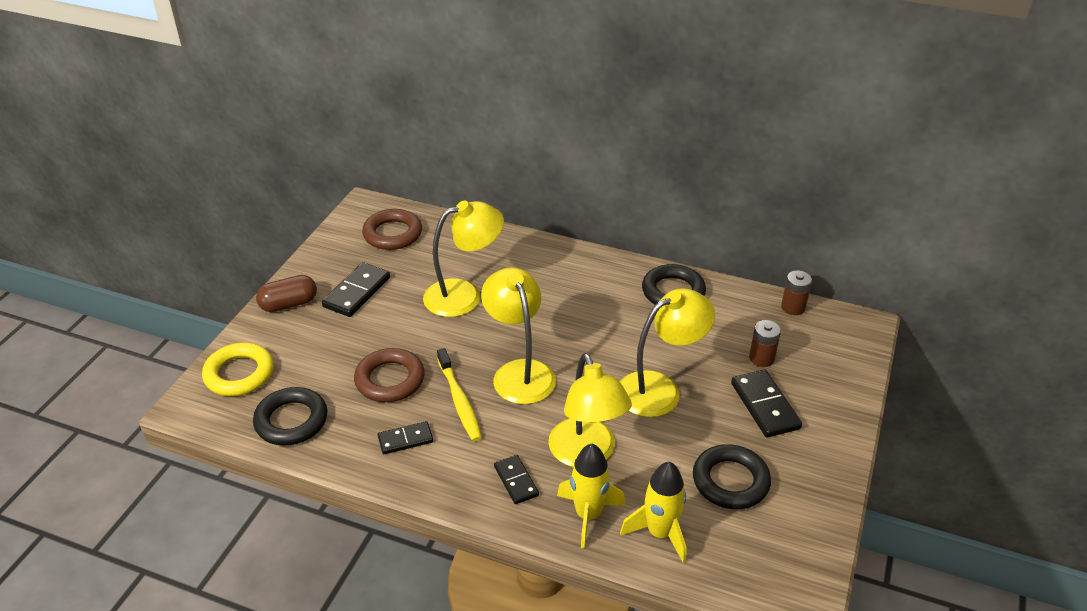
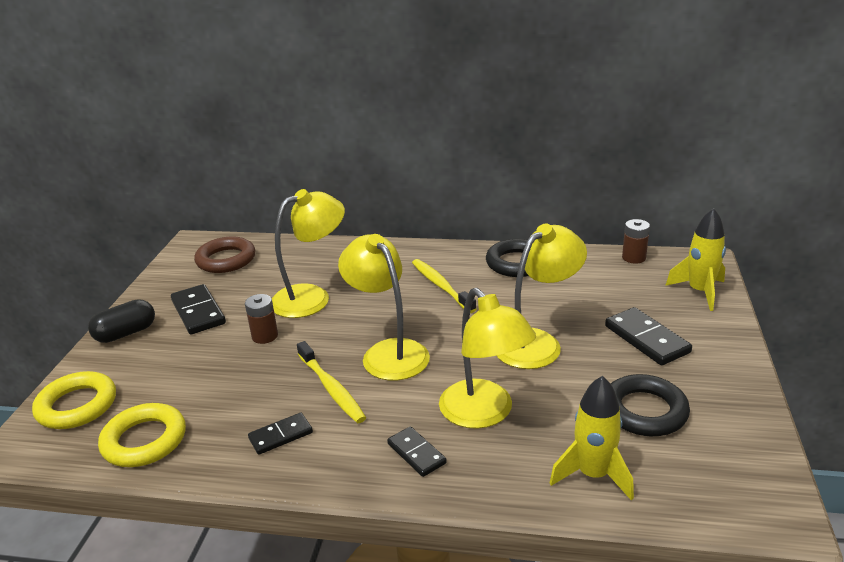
camera: 10 degrees left, 10 degrees down
(289, 304) = (126, 333): brown capsule -> black capsule
(291, 421) = (144, 440): black ring -> yellow ring
(357, 292) = (198, 312): black domino -> black domino turned 45 degrees counterclockwise
(390, 380) = (250, 382): brown ring -> none
(588, 515) = (508, 472): yellow rocket -> yellow rocket (699, 292)
(590, 305) = (441, 286): none -> yellow toothbrush
(761, 358) = (624, 301): brown battery -> brown battery (265, 336)

